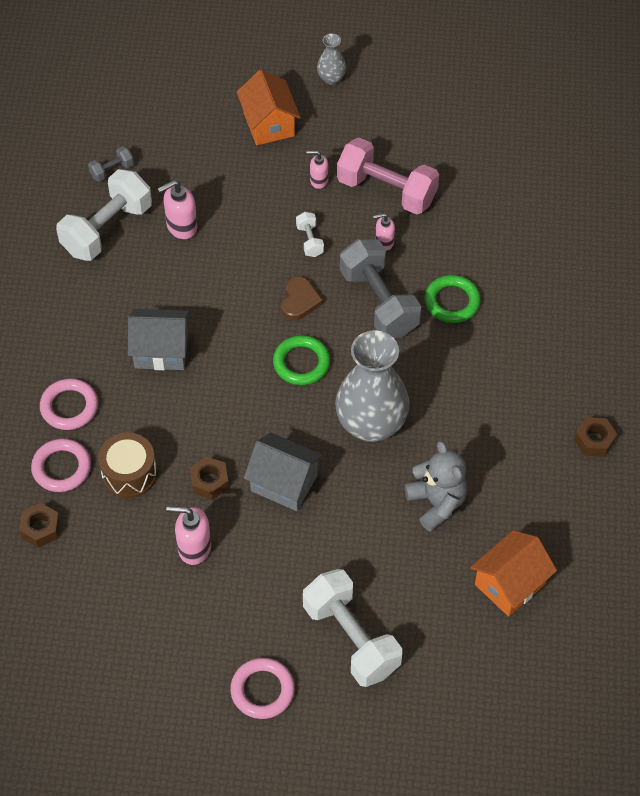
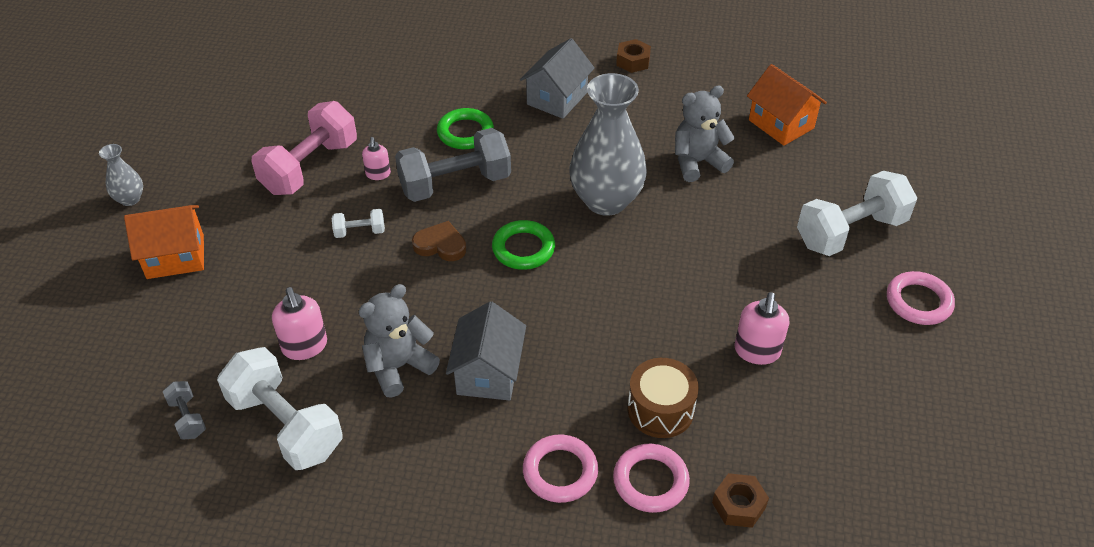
camera: 85 degrees left, 10 degrees down
(164, 290) = (398, 367): none -> grey teddy bear
(209, 482) = (672, 334): brown nut -> none
(284, 483) = (674, 271): grey house -> grey house (557, 98)
(318, 180) = (277, 219): pink soap dispenser -> none

